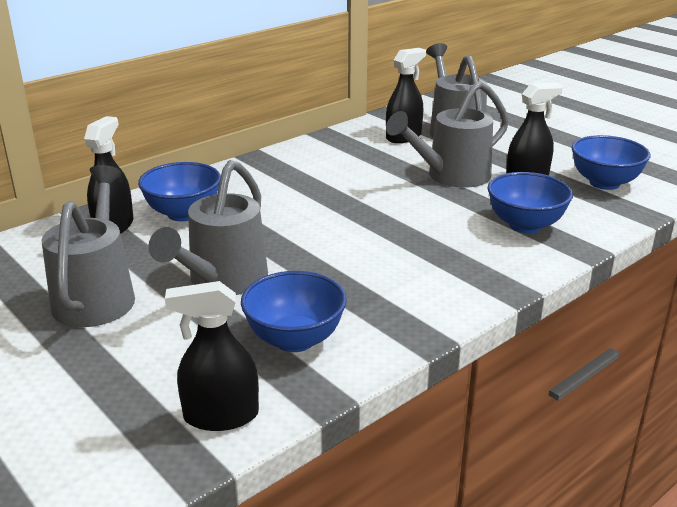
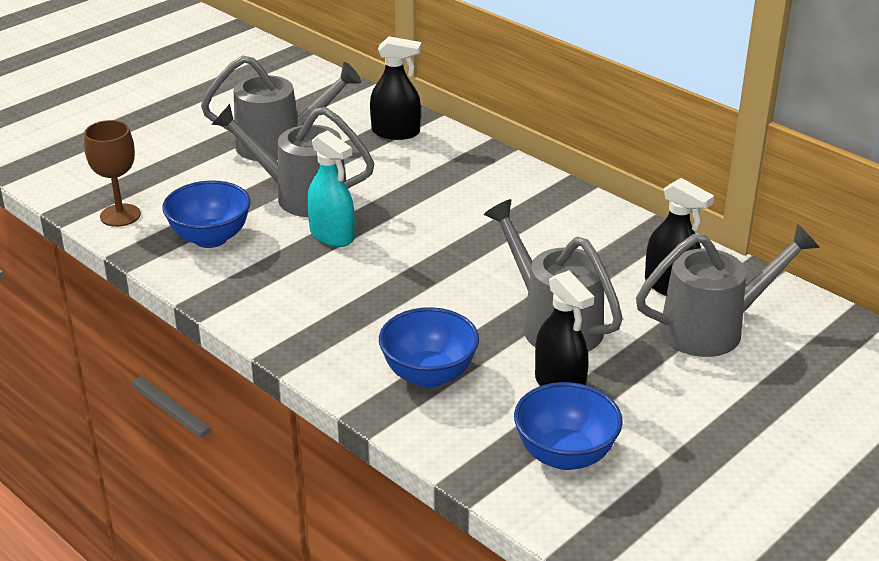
camera: 85 degrees right, 5 degrees up
(183, 213) = (425, 162): blue bowl -> none
(221, 416) = (120, 215): black spray bottle -> brown goblet
(306, 264) = (332, 235): none -> turquoise spray bottle

